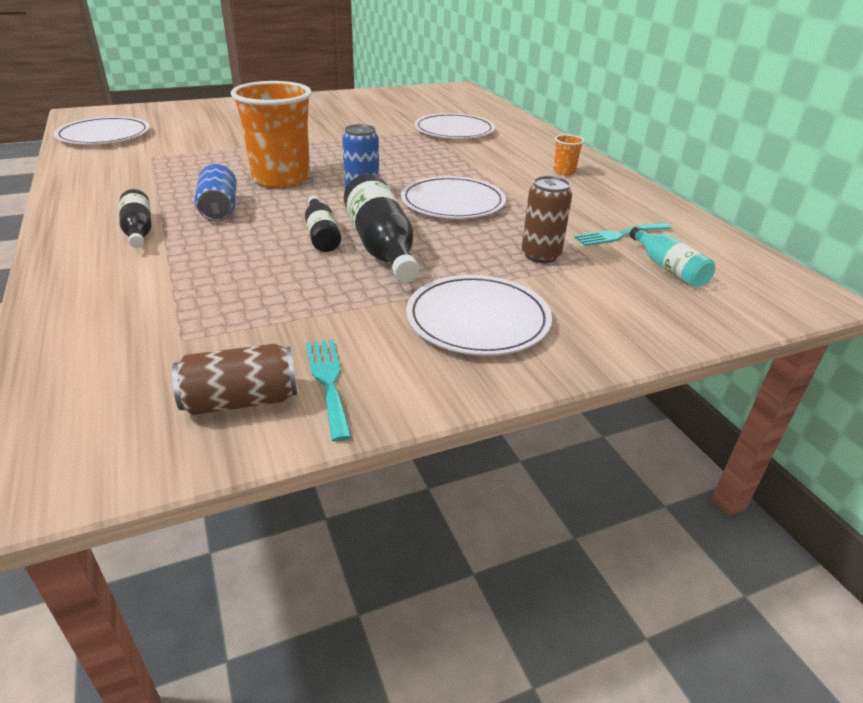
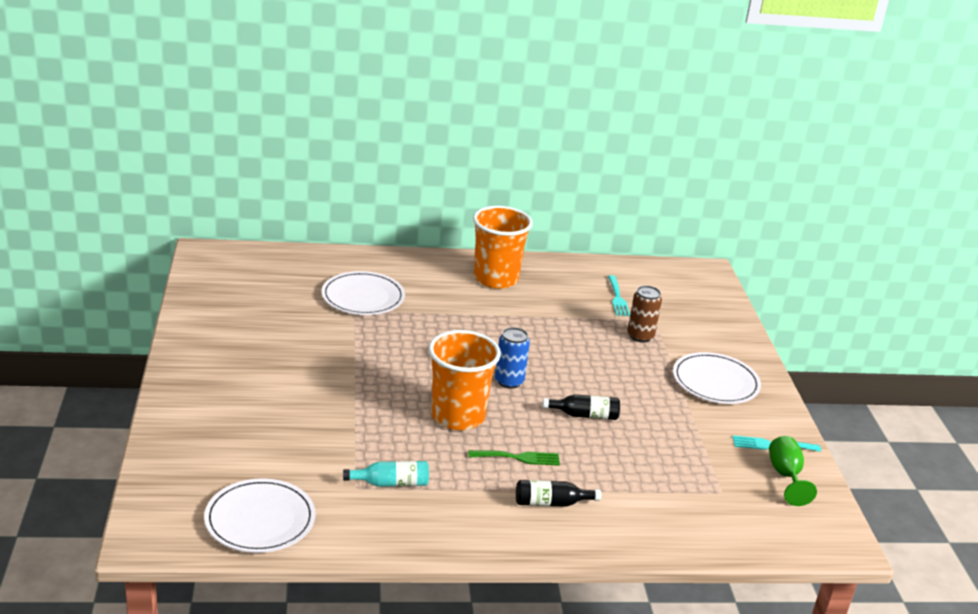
camera: 75 degrees left, 5 degrees down
(219, 209) = (518, 458): blue can -> green fork
(240, 401) = (785, 476): brown can -> green goblet
(381, 246) = (611, 393): black bottle -> none
(453, 202) = (541, 344): white plate -> none
(564, 172) = (496, 279): orange cup -> orange cup, size x2.40
(668, 268) = (667, 299): turquoise bottle -> turquoise bottle (391, 483)

